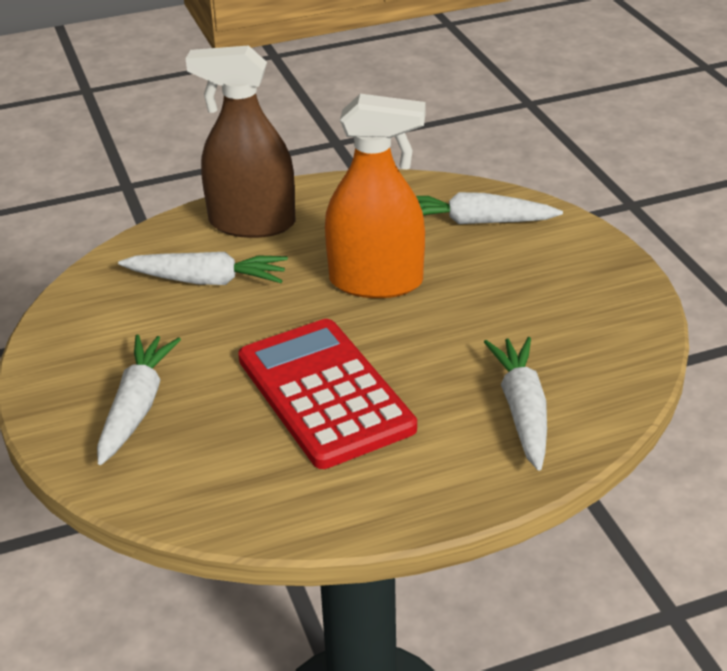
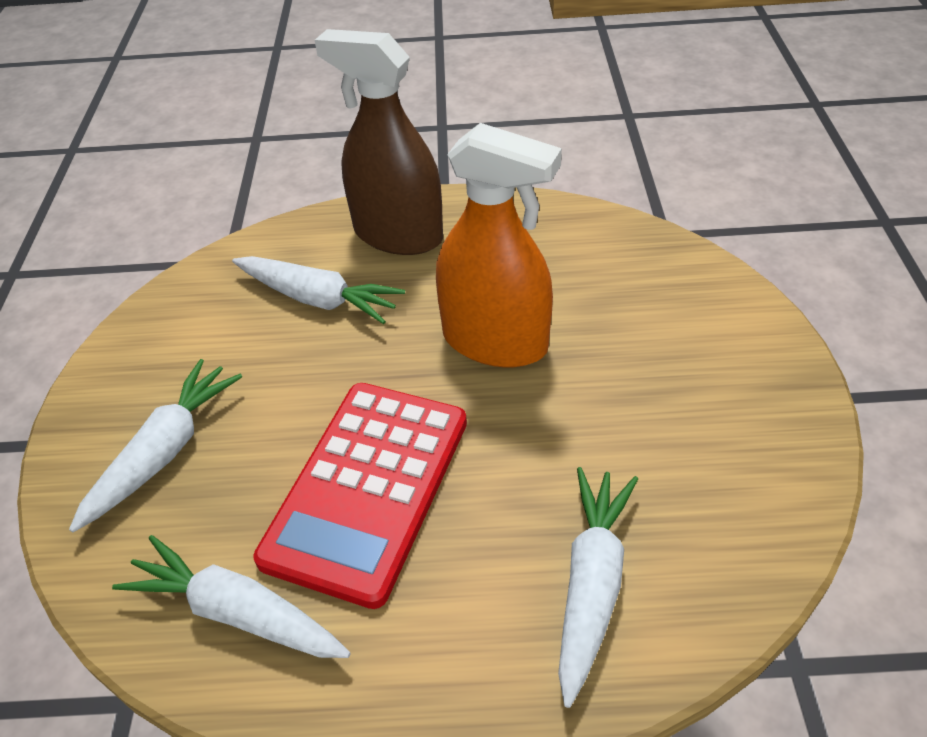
camera: 20 degrees right, 10 degrees up
(324, 394) = (368, 488): red calculator -> red calculator turned 150 degrees counterclockwise
(476, 222) = (643, 283): white carrot -> white carrot (237, 612)

